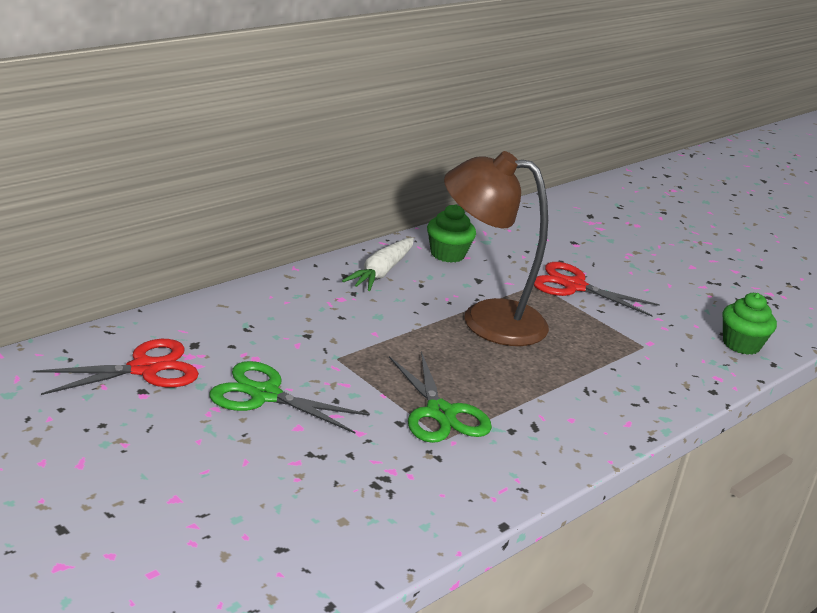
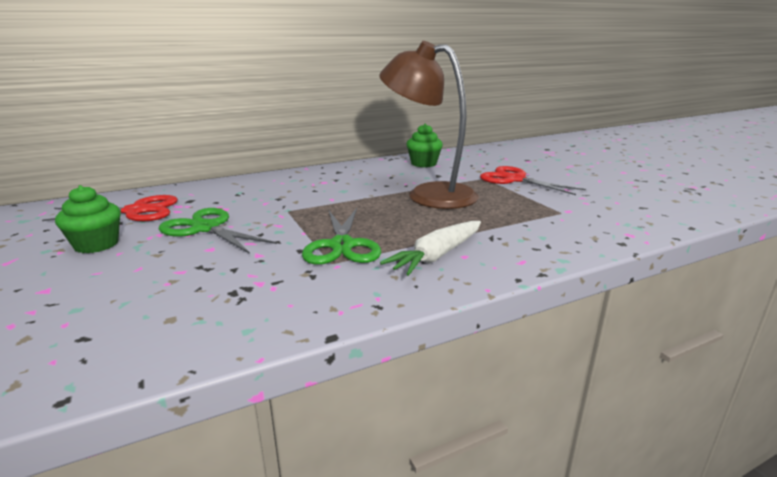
camera: 20 degrees right, 5 degrees down
(381, 272) = (366, 170): white carrot -> white carrot (437, 256)
(741, 344) = (659, 214): green cupcake -> green cupcake (96, 244)

